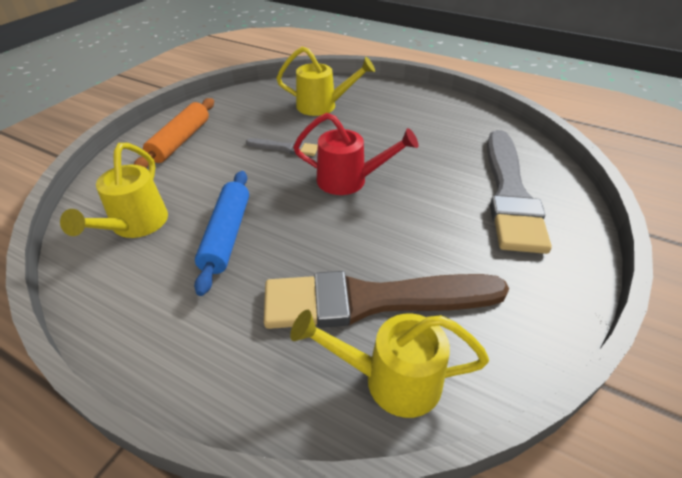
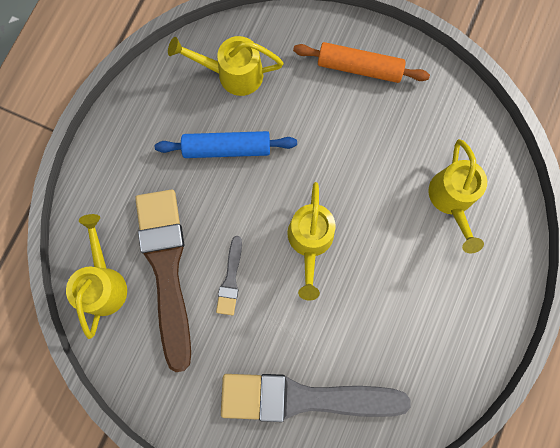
camera: 85 degrees right, 35 degrees up
(285, 148) = (358, 172): grey brush -> grey brush (230, 279)
(349, 180) = (310, 241): red watering can -> yellow watering can

